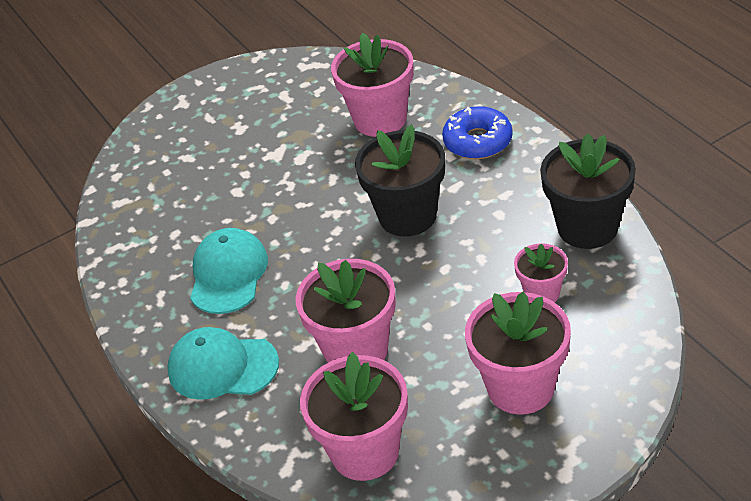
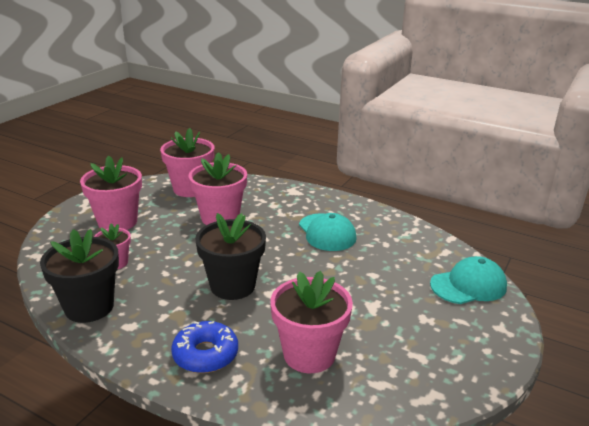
camera: 145 degrees right, 15 degrees down
(222, 367) = (288, 199): turquoise cap -> turquoise cap (468, 285)

